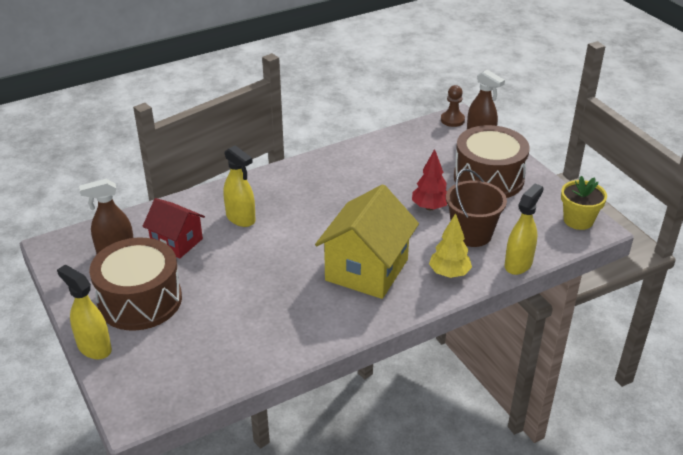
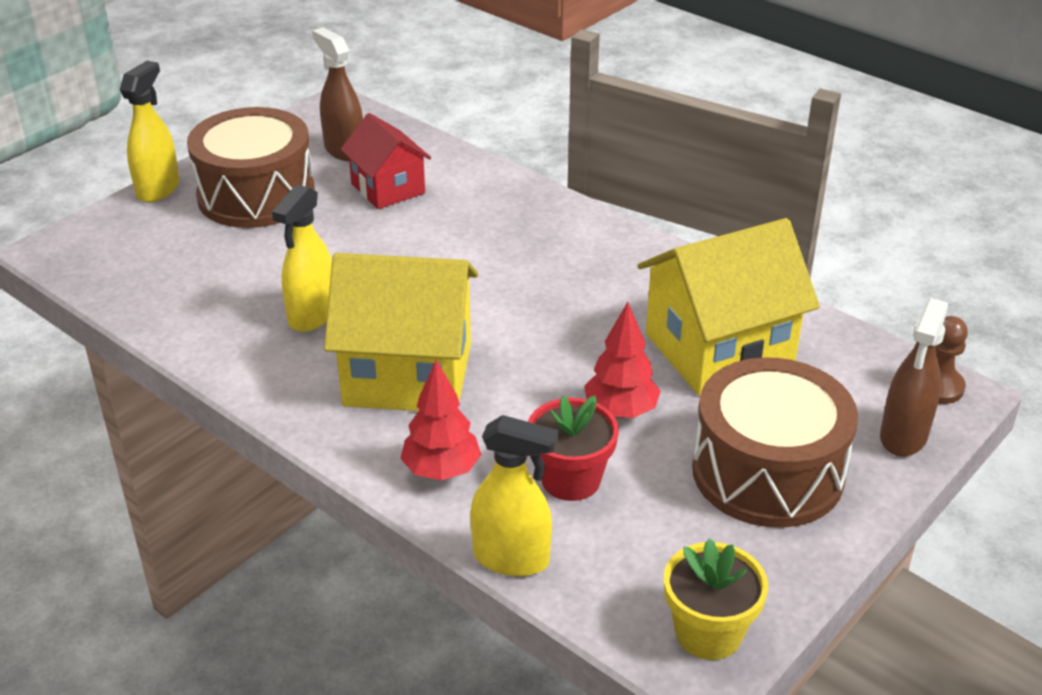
camera: 70 degrees right, 0 degrees up
(177, 242) = (388, 188): red house -> red house turned 45 degrees counterclockwise
(241, 218) = (471, 225): yellow spray bottle -> yellow spray bottle (312, 316)
(398, 167) = (719, 350): none -> yellow house
(449, 273) = (441, 471): yellow tree -> red tree
(472, 234) = (571, 479): brown bucket -> red flower pot

